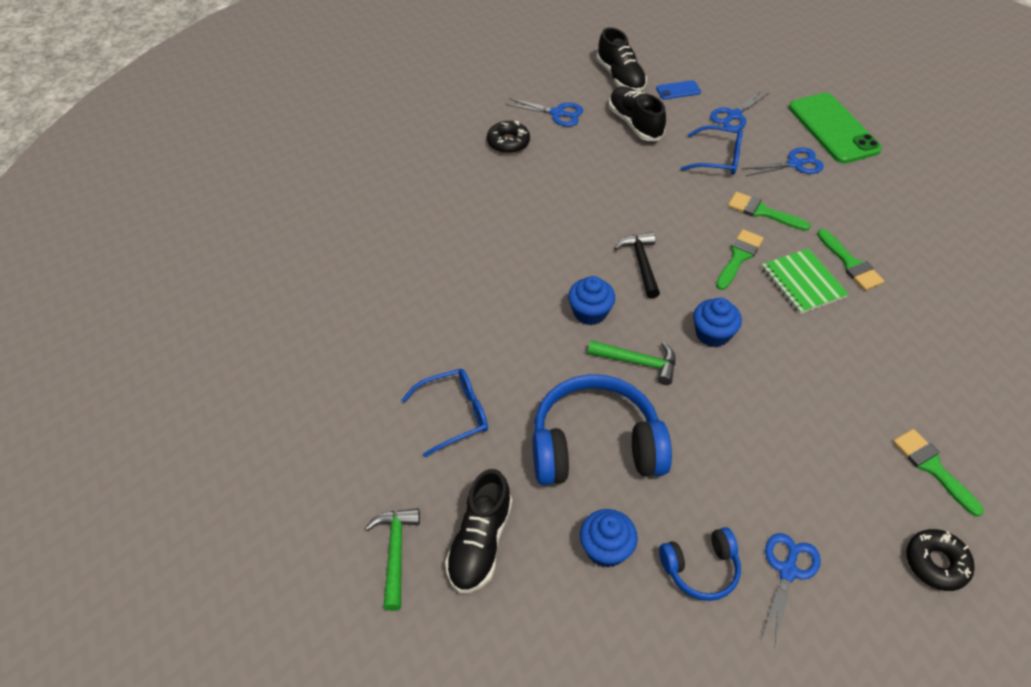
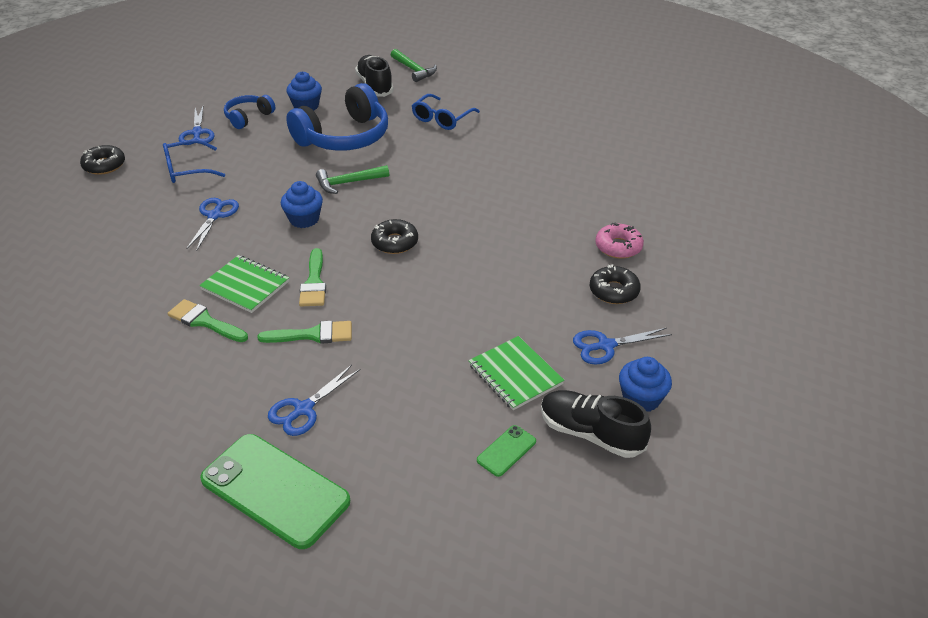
camera: 145 degrees right, 10 degrees down
(462, 171) = (618, 247): none -> pink donut
(590, 312) = (407, 196): blue cupcake -> blue cupcake (641, 398)
(635, 123) = (515, 374): black shoe -> green notebook
(641, 264) = (395, 242): black hammer -> black donut
(678, 90) = (506, 451): blue phone -> green phone
(718, 158) = (393, 374): blue glasses -> blue glasses (187, 169)
(734, 115) = (411, 446): blue scissors -> blue scissors (215, 216)
(932, 467) = (109, 207): green brush -> none

